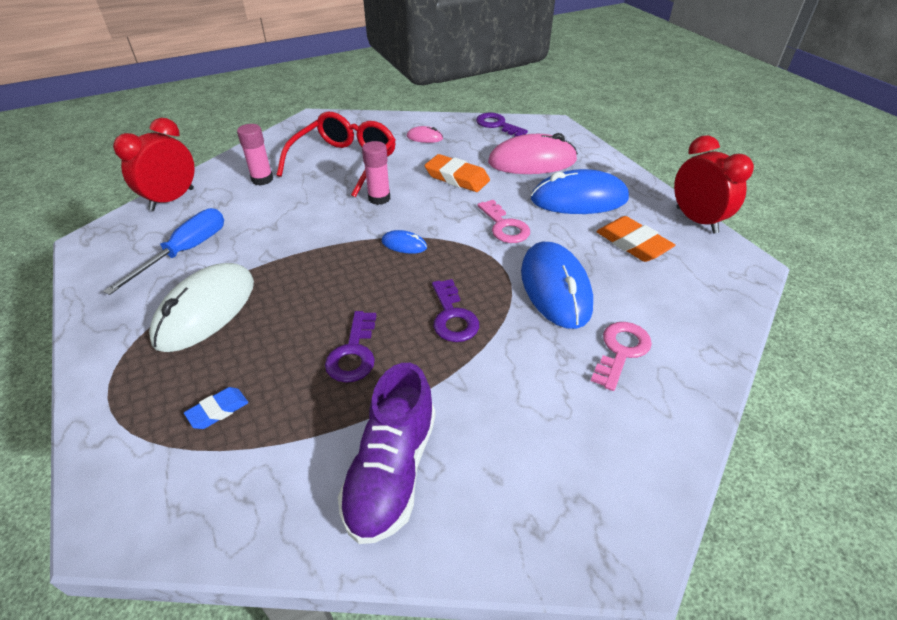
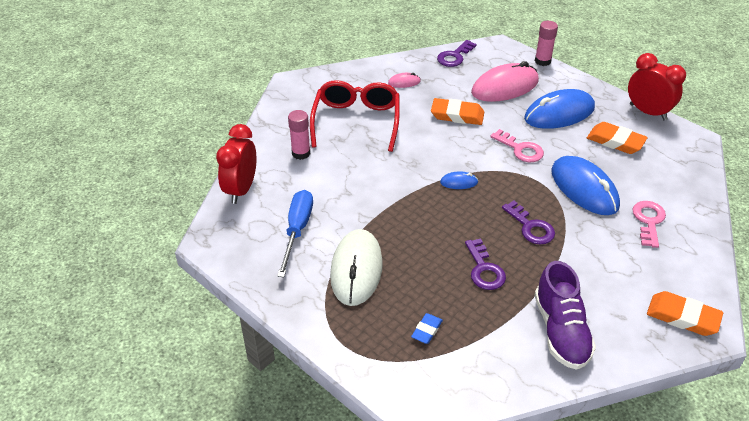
camera: 20 degrees left, 0 degrees up
(379, 198) = (410, 148): pink glue stick -> pink glue stick (542, 61)
(497, 125) = (454, 56): purple key -> purple key turned 75 degrees counterclockwise
(594, 511) = (682, 317): none -> orange eraser

